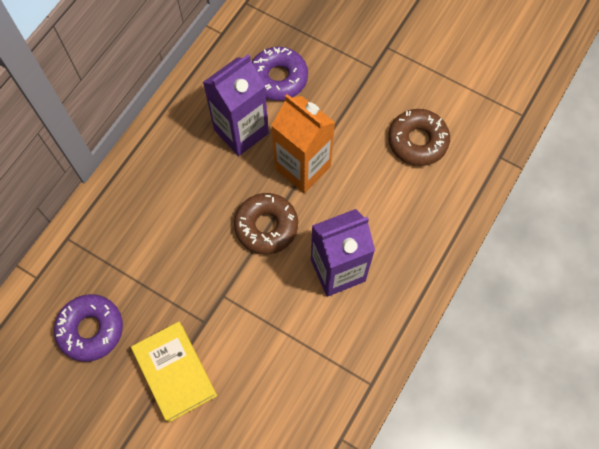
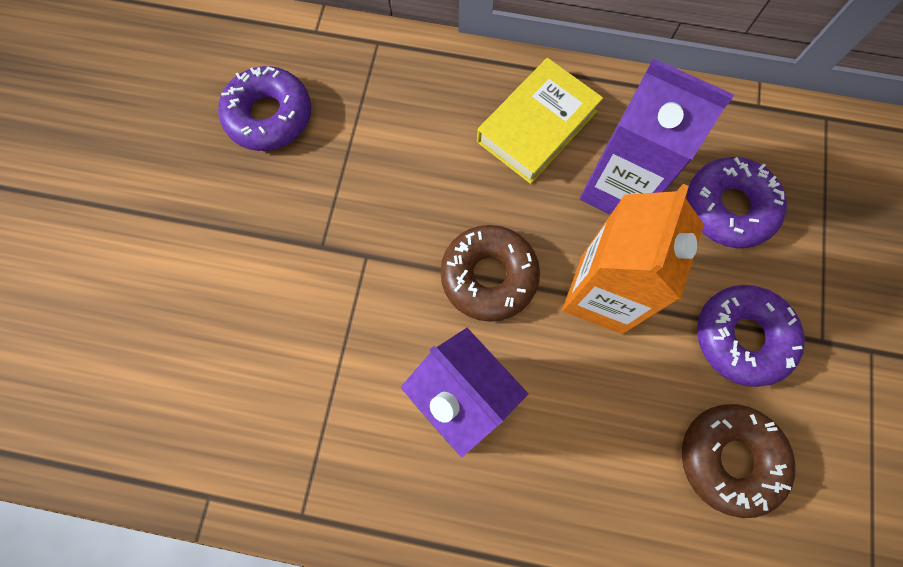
camera: 70 degrees right, 5 degrees up
(175, 372) = (242, 236): yellow book -> yellow book (537, 126)
(355, 106) = (742, 337): none -> purple donut

